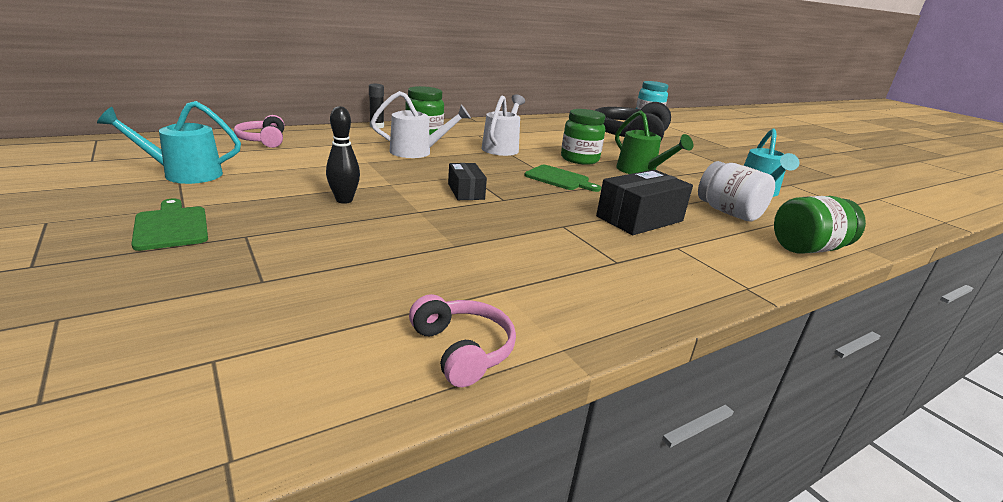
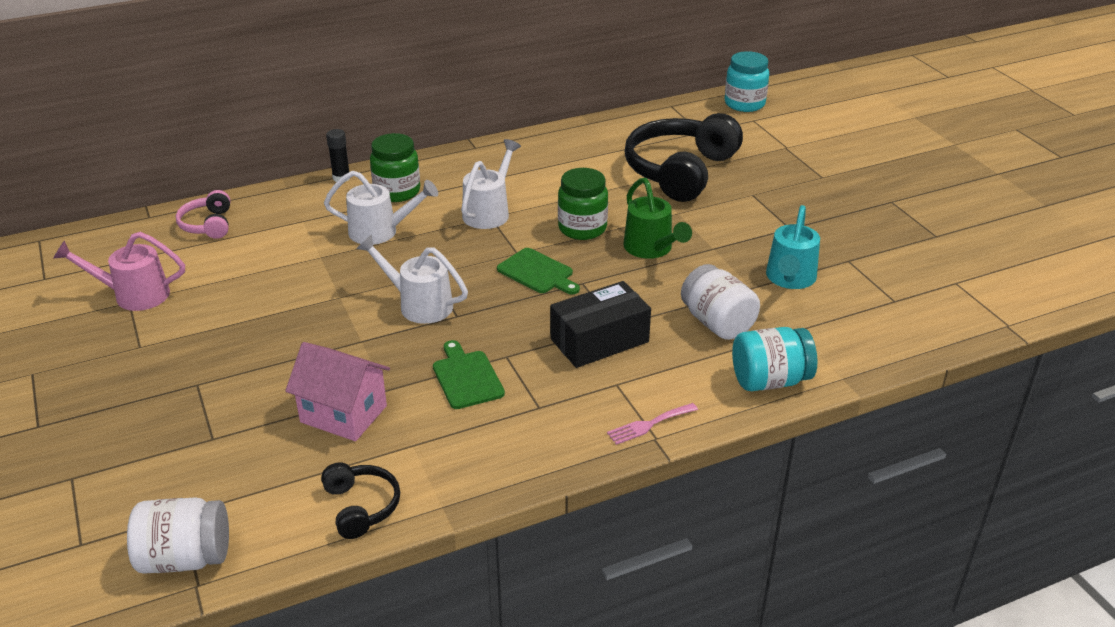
camera: 10 degrees right, 10 degrees up
(171, 226) = (133, 375): green cutting board -> green cutting board (466, 377)
(184, 174) = (133, 295): turquoise watering can -> pink watering can
(212, 419) = (185, 558): none -> white jar
(344, 200) = (288, 328): black bowling pin -> none
(416, 263) = (343, 414): none -> pink house
(462, 350) = (361, 507): pink headphones -> black headphones
(466, 191) = (419, 304): black box -> white watering can
(732, 277) = (649, 424): none -> pink fork
(808, 248) = (770, 380): green jar -> turquoise jar

